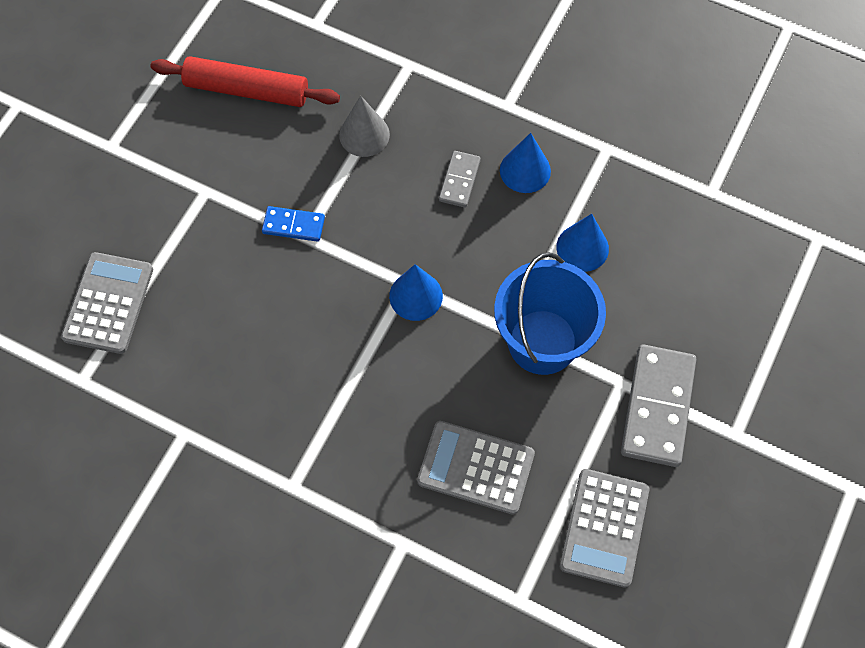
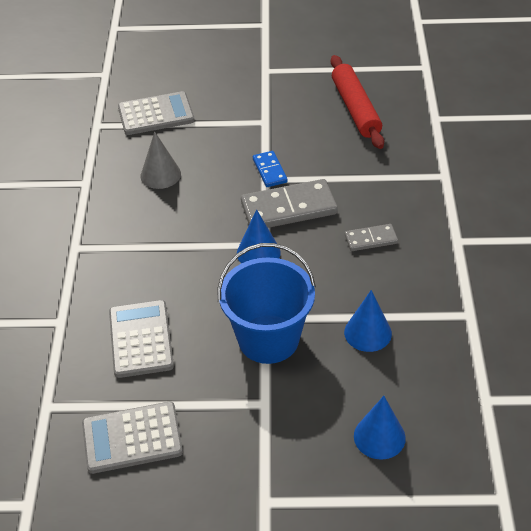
camera: 65 degrees right, 20 degrees down
(364, 134) = (368, 176): grey cone -> grey cone (160, 174)
(525, 170) = (409, 272): blue cone -> blue cone (379, 437)
(658, 407) = (257, 435): grey domino -> grey domino (289, 208)

